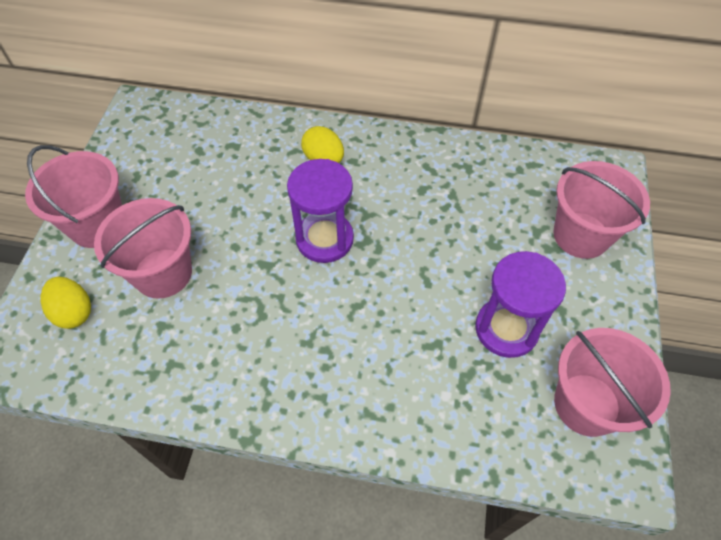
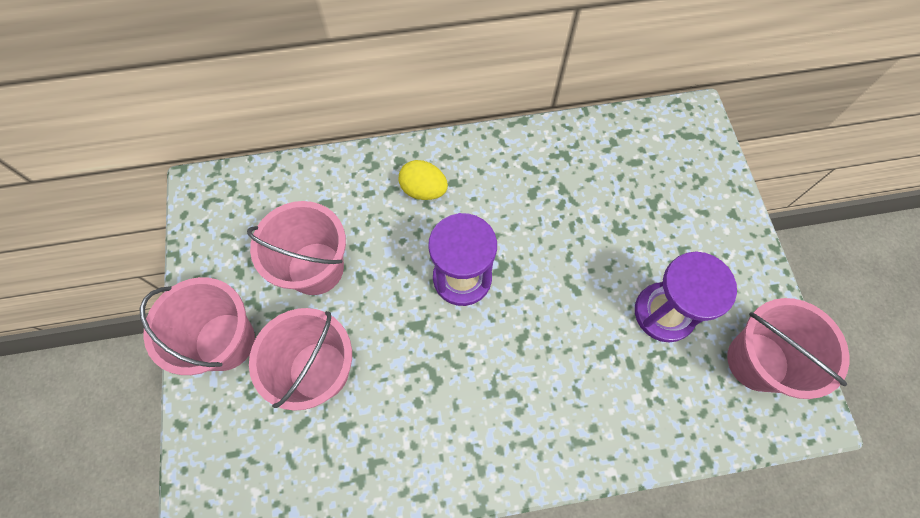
camera: 20 degrees left, 10 degrees up
(74, 312) = (247, 446): yellow egg -> none
(581, 235) = (692, 194): pink bucket -> pink bucket (315, 268)

